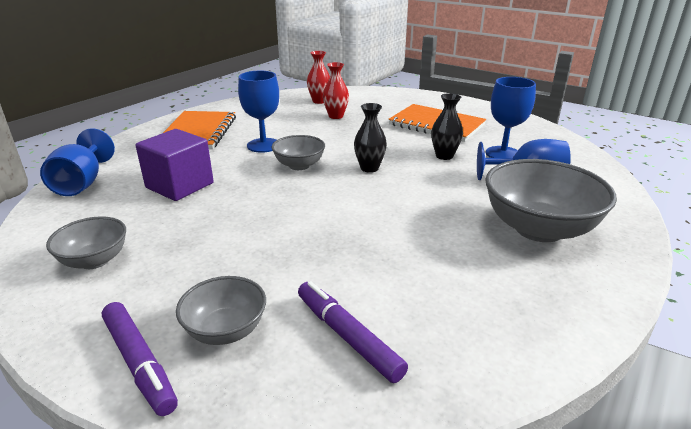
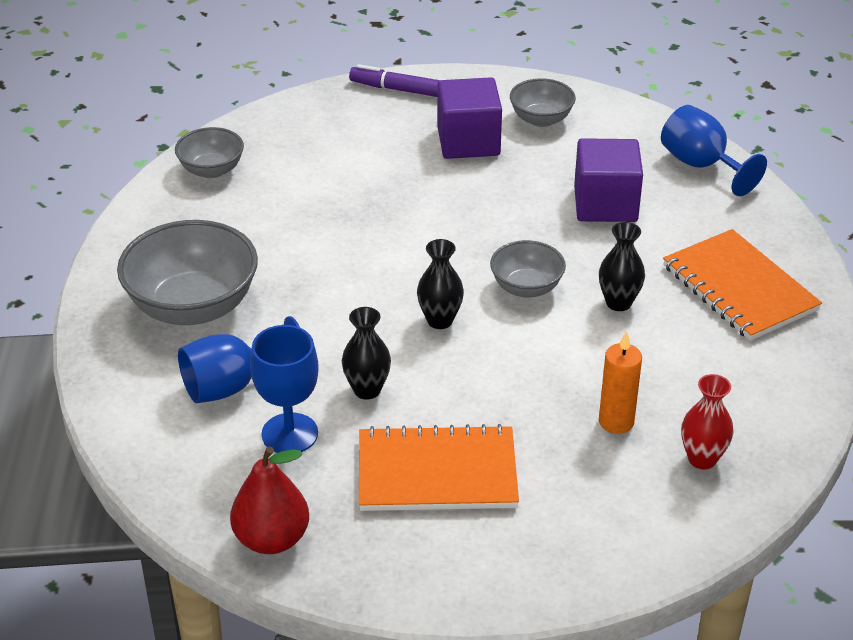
camera: 145 degrees right, 10 degrees up
(182, 267) = (468, 141): none -> purple cube
(226, 330) = (376, 122): grey bowl -> grey bowl (211, 170)
(263, 145) = (618, 303): blue goblet -> black vase
(336, 116) = (616, 422): red vase -> orange candle
(347, 336) = (293, 151): purple marker -> none
(534, 129) = (272, 539): none -> red pear

